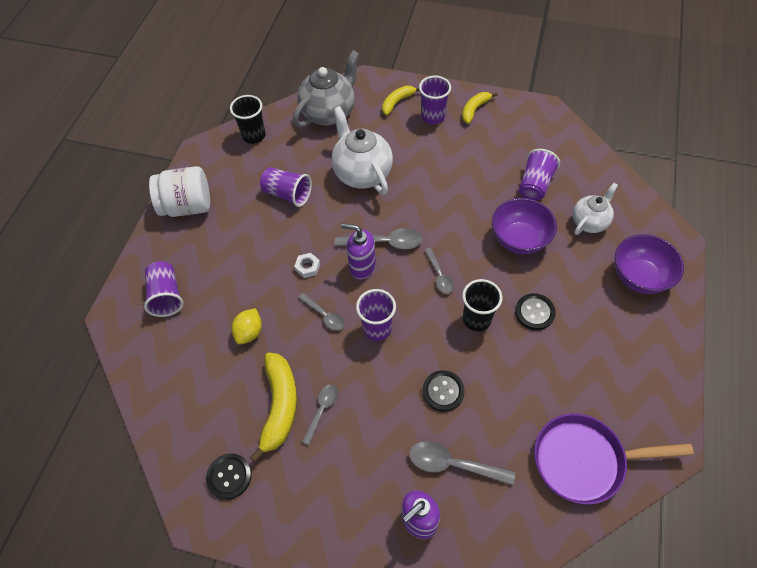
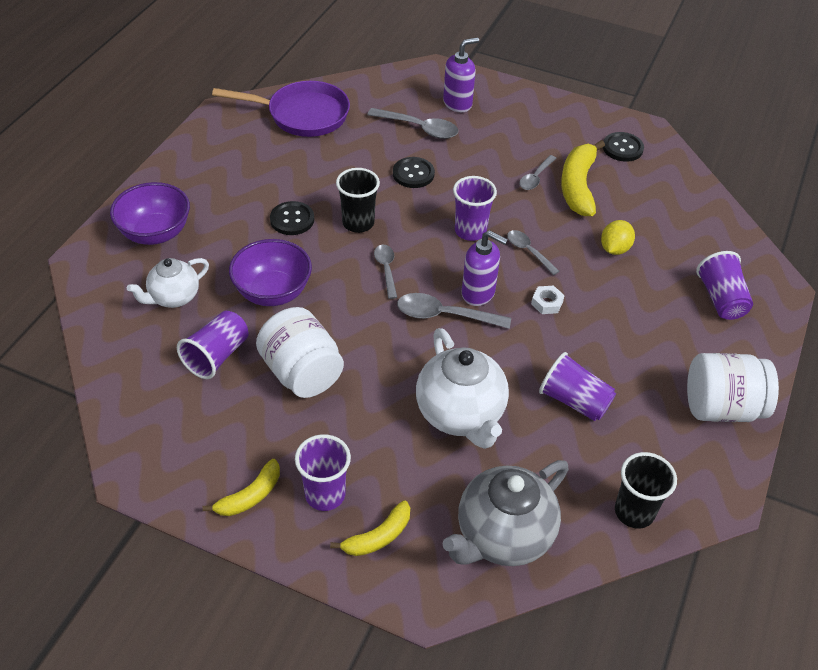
camera: 175 degrees left, 10 degrees down
(473, 183) = (302, 373): none -> white jar

